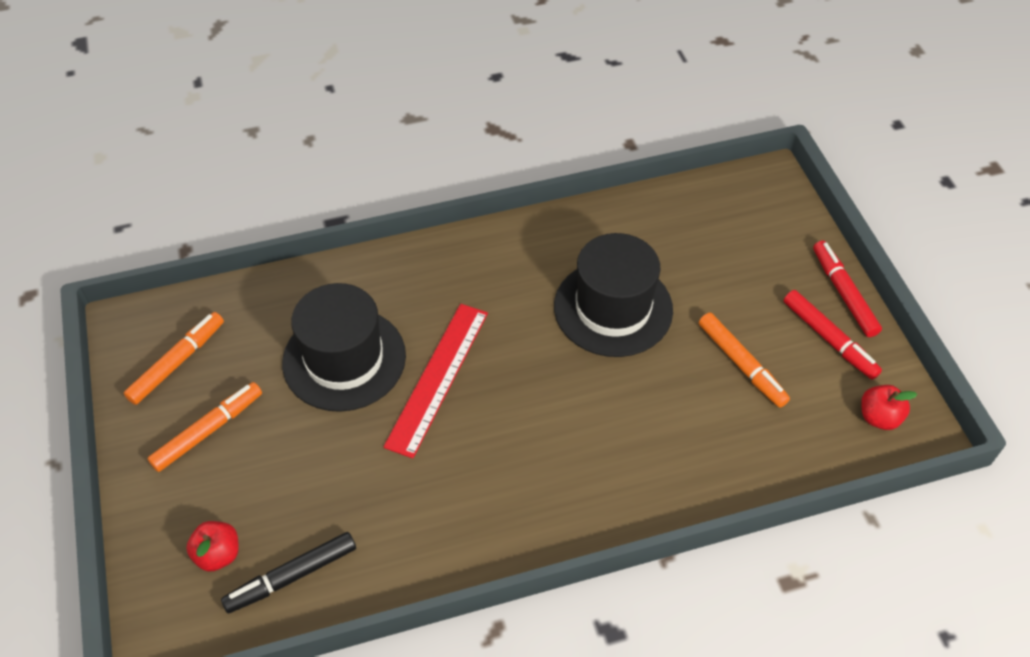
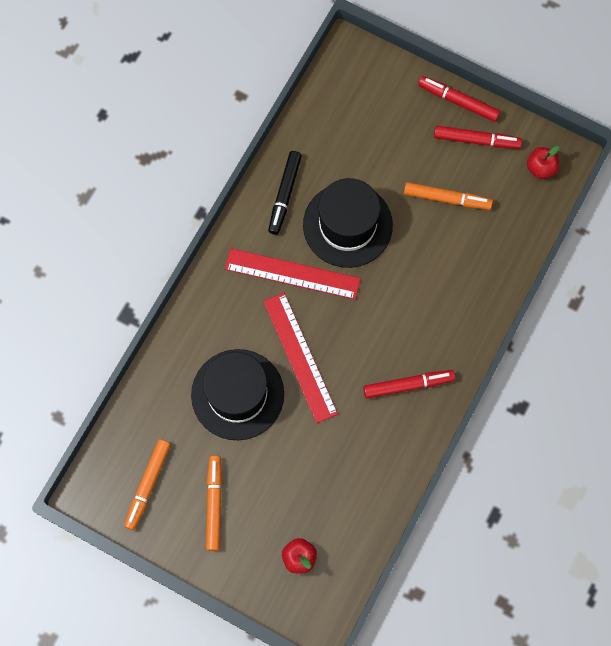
camera: 45 degrees left, 20 degrees up
(177, 362) = (148, 485): orange marker -> orange marker turned 150 degrees counterclockwise
(292, 576) = (348, 531): black marker -> black marker (285, 195)
(513, 305) = (292, 273): none -> red ruler
(513, 495) = (408, 385): none -> red marker

